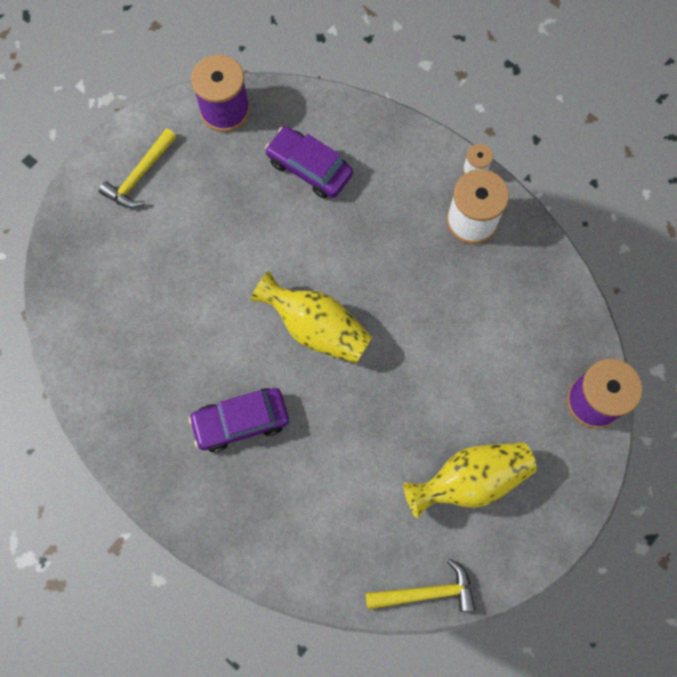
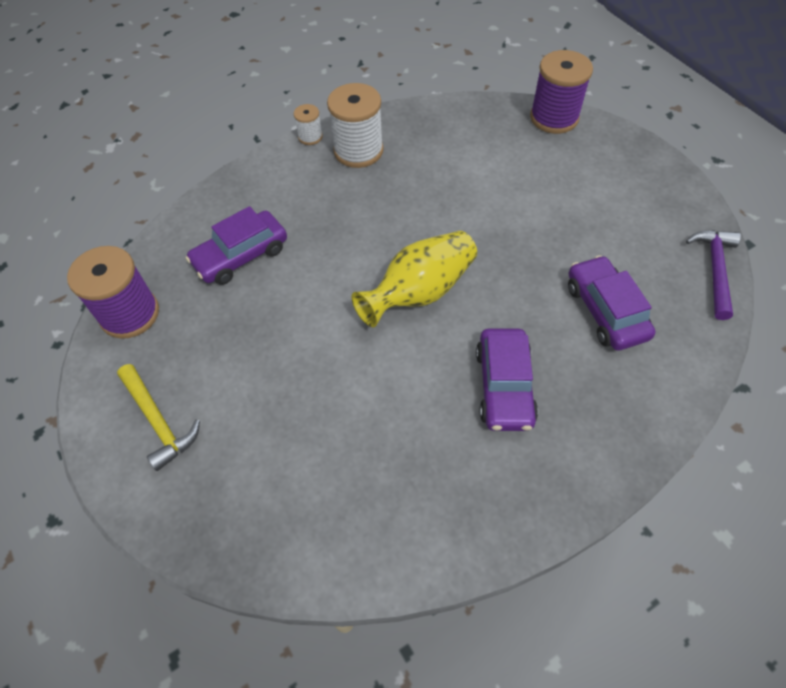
camera: 70 degrees left, 15 degrees down
(344, 494) = (605, 311): none -> purple car
(426, 592) = (714, 270): yellow hammer -> purple hammer
(470, 480) = (609, 212): yellow vase -> none

